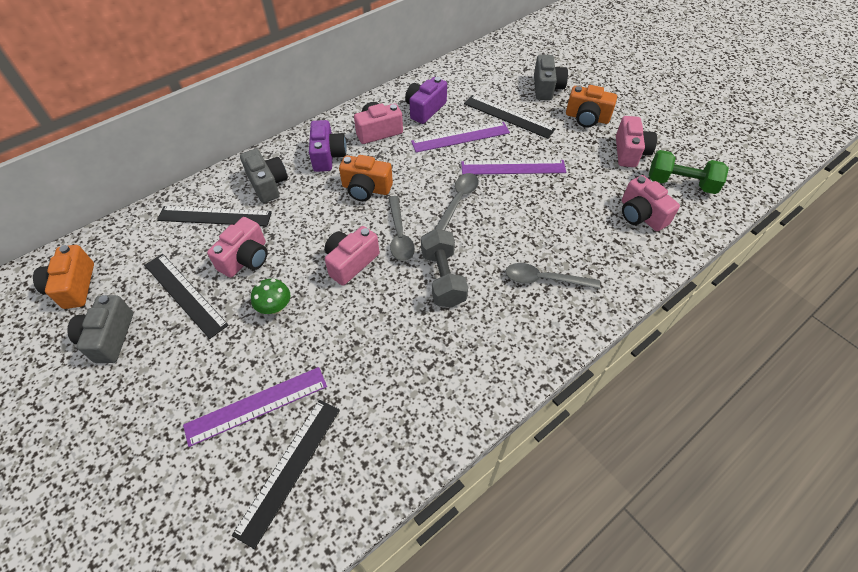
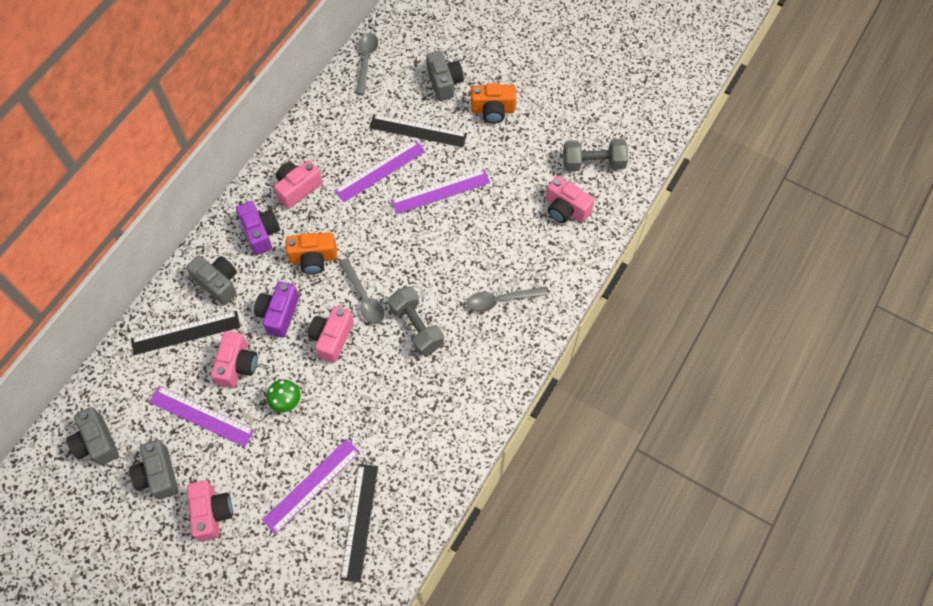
camera: 20 degrees left, 10 degrees up
(74, 286) = (97, 442): orange camera -> grey camera
(185, 294) = (201, 416): black ruler -> purple ruler
(425, 109) = (333, 146): purple camera -> purple camera (279, 314)
(458, 201) = (402, 245): grey spoon -> grey spoon (366, 61)
(630, 152) = (542, 140): pink camera -> pink camera (212, 513)
(680, 183) = (593, 163): green dumbbell -> grey dumbbell

